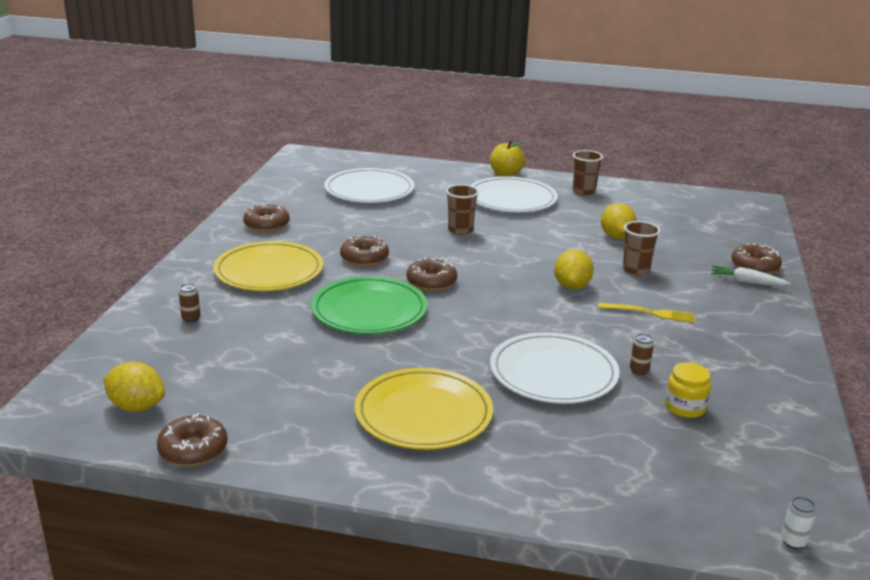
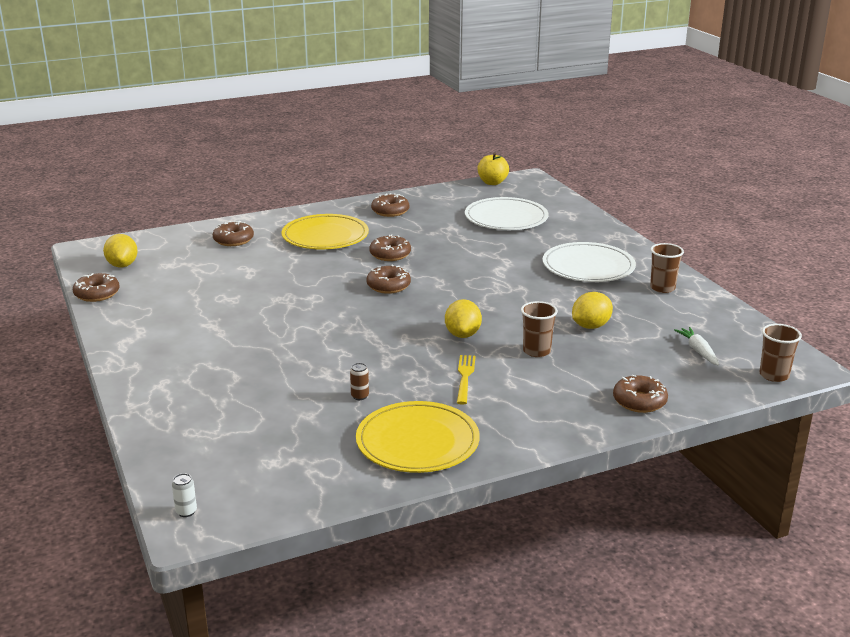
camera: 55 degrees right, 0 degrees up
(191, 318) = (233, 240): brown can -> brown donut
(369, 310) = (317, 281): green plate -> none
(423, 413) = (206, 340): yellow plate -> yellow plate (417, 441)
(460, 230) = (492, 268): brown cup -> brown cup (774, 375)
(506, 174) = (637, 249): yellow apple -> yellow apple (492, 182)
(553, 373) = (313, 366): white plate -> none
(572, 286) = (462, 334): yellow lemon -> yellow lemon turned 60 degrees counterclockwise
(650, 313) = (465, 377): yellow fork -> yellow fork turned 150 degrees counterclockwise
(685, 407) = (326, 428): yellow jar -> none
(746, 282) = (597, 405): white carrot -> white carrot (698, 351)

